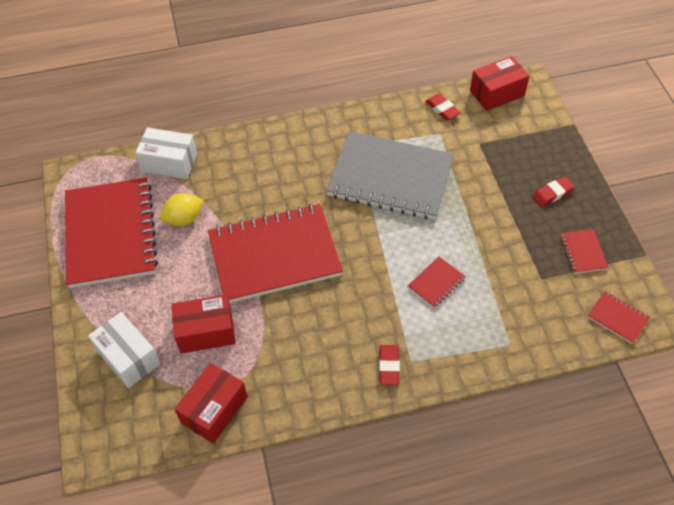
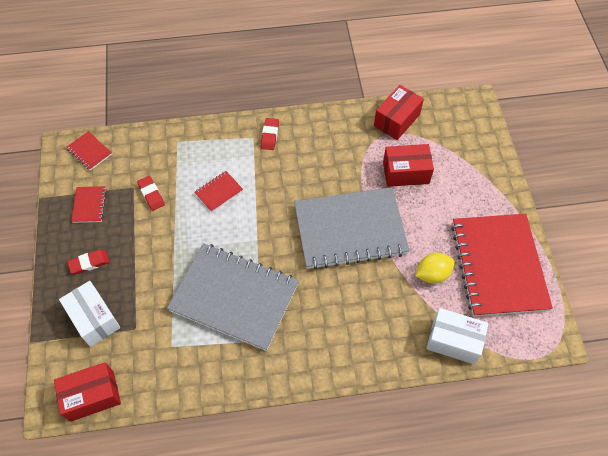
camera: 175 degrees left, 5 degrees up
(128, 357) = (463, 160): white box -> white box (94, 319)
(274, 255) = (350, 230): red notebook -> grey notebook
(442, 109) = (159, 380): red eraser -> red eraser (151, 194)

